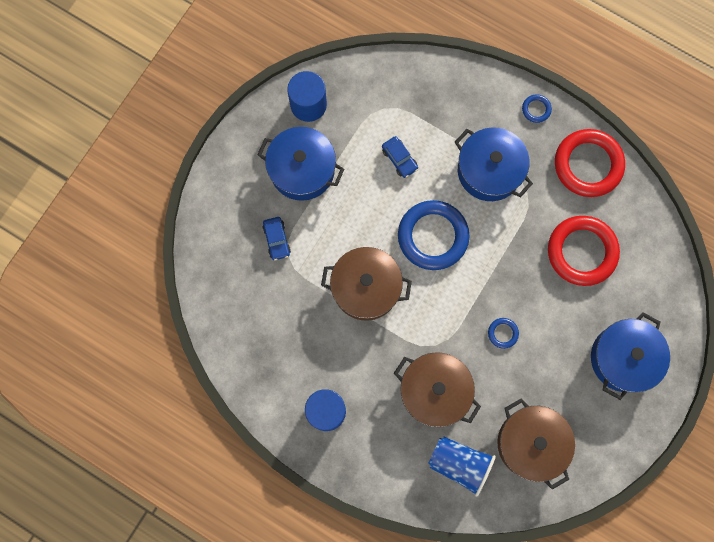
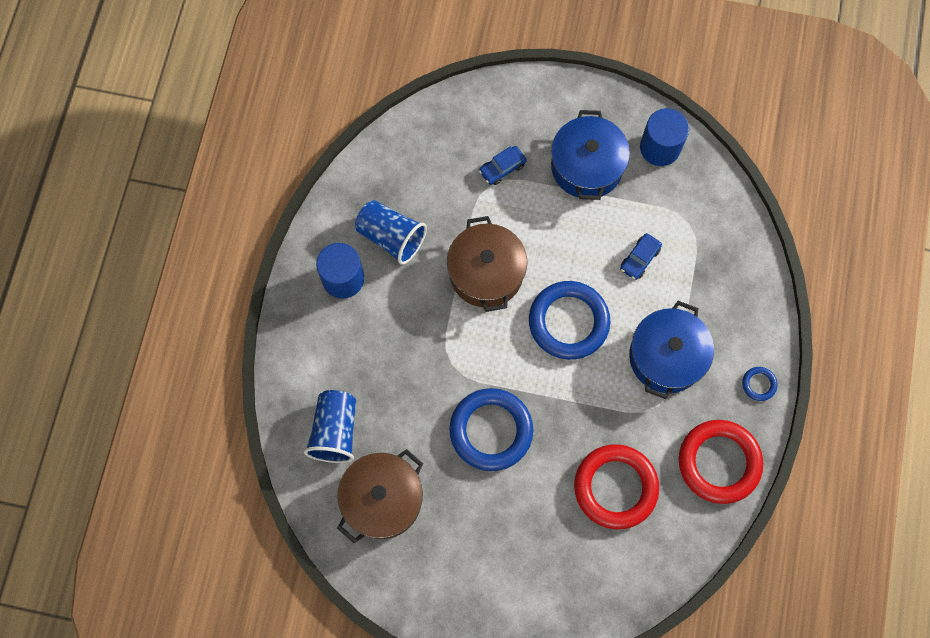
camera: 70 degrees right, 5 degrees down
(304, 356) = (391, 237): none -> blue cup
(434, 391) = (402, 380): brown pot -> none
(503, 333) = (491, 430): blue ring -> blue ring, size x2.35
(623, 358) = (512, 572): blue pot -> none

